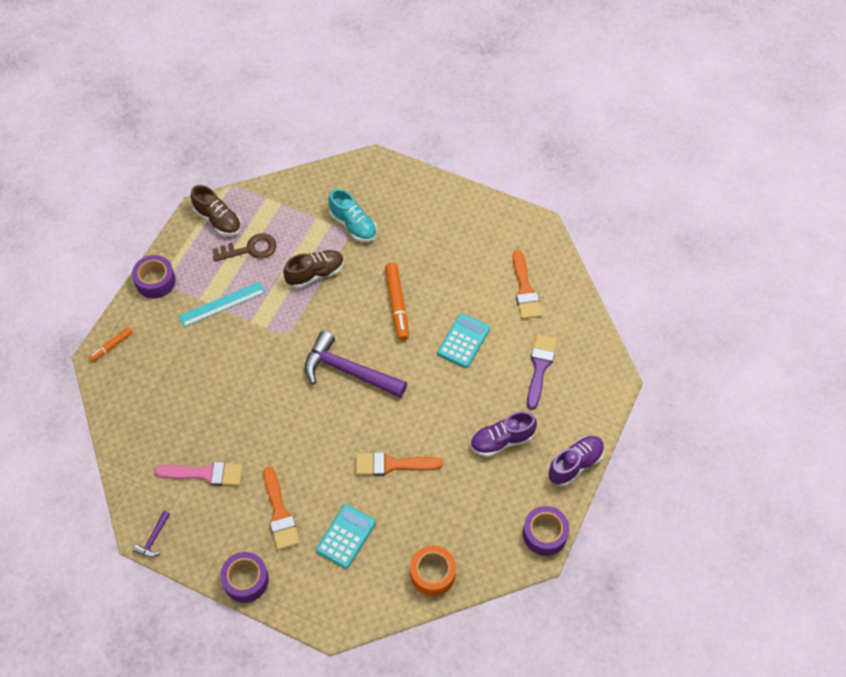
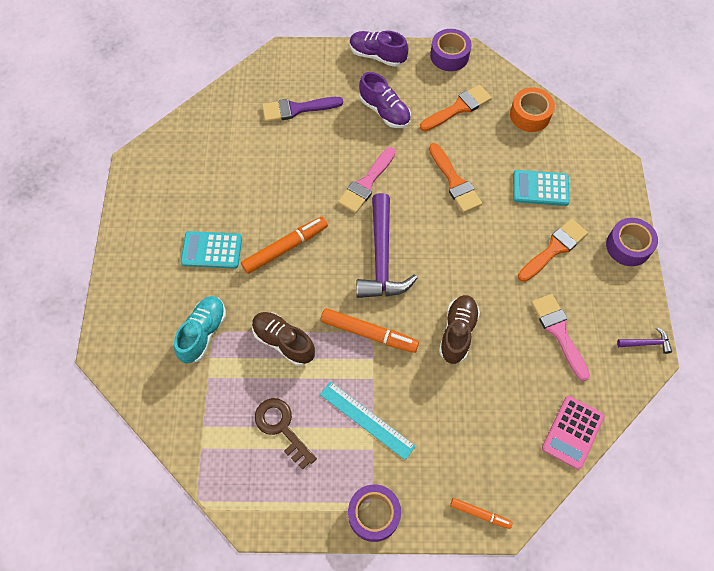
camera: 115 degrees left, 5 degrees up
(124, 438) = (572, 432): none -> pink calculator
(218, 220) = (257, 488): brown shoe -> brown shoe (457, 332)
(288, 333) = (369, 333): none -> orange marker
(428, 390) = (366, 183): none -> pink brush
(463, 341) = (299, 176): turquoise calculator -> turquoise calculator (211, 250)
(525, 289) = (218, 148): orange brush -> orange brush (458, 108)

